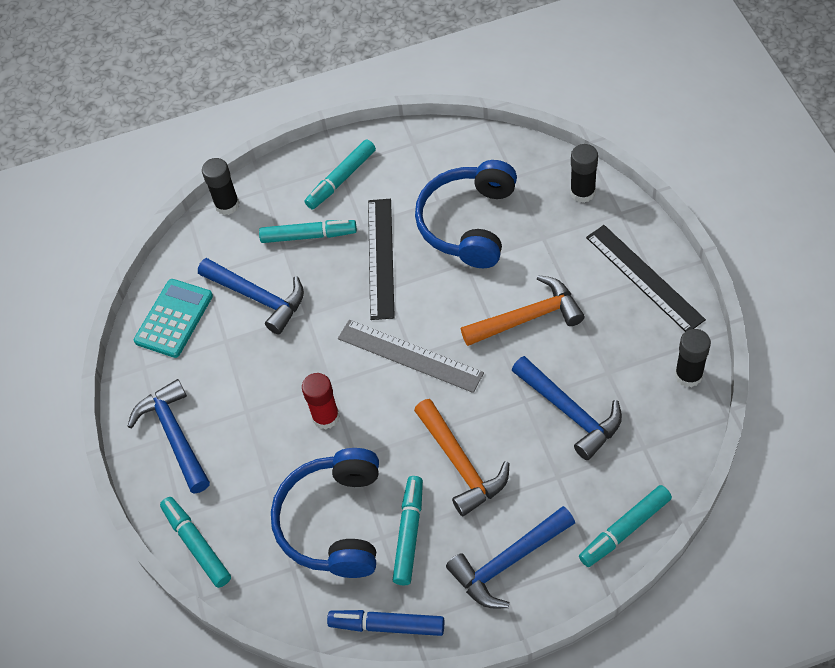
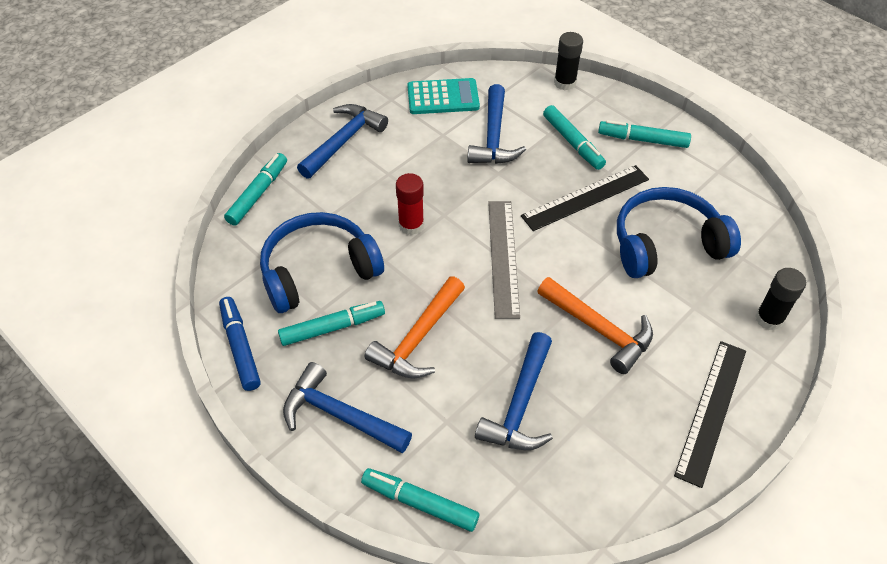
camera: 55 degrees right, 5 degrees down
(688, 375) = (626, 496): black glue stick -> none

